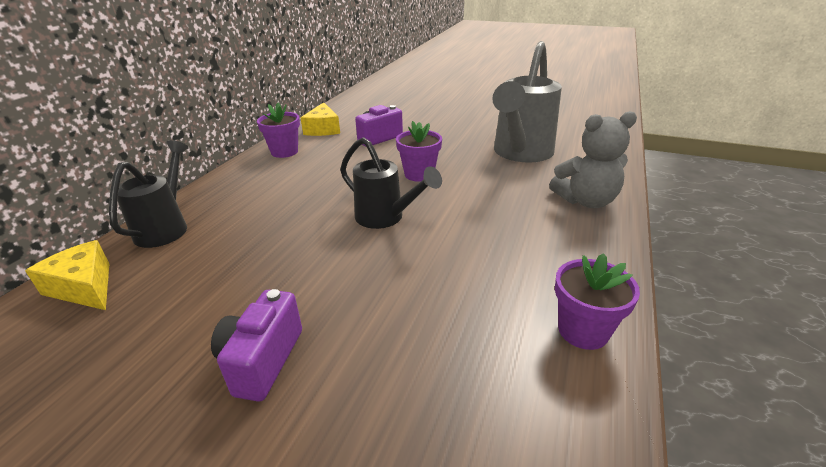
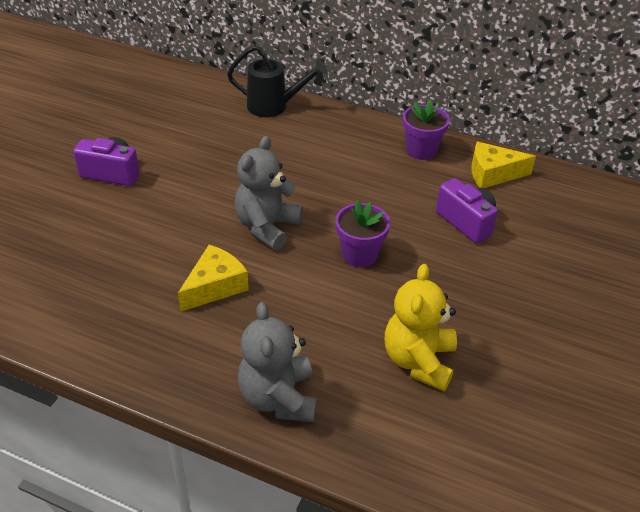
camera: 90 degrees right, 10 degrees up
(84, 287) = (205, 91): yellow cheese -> yellow cheese (215, 286)
(386, 218) = (267, 227): black watering can -> grey teddy bear
(520, 154) = (418, 361): grey watering can -> yellow teddy bear
(583, 331) = (80, 332): purple flower pot -> none

